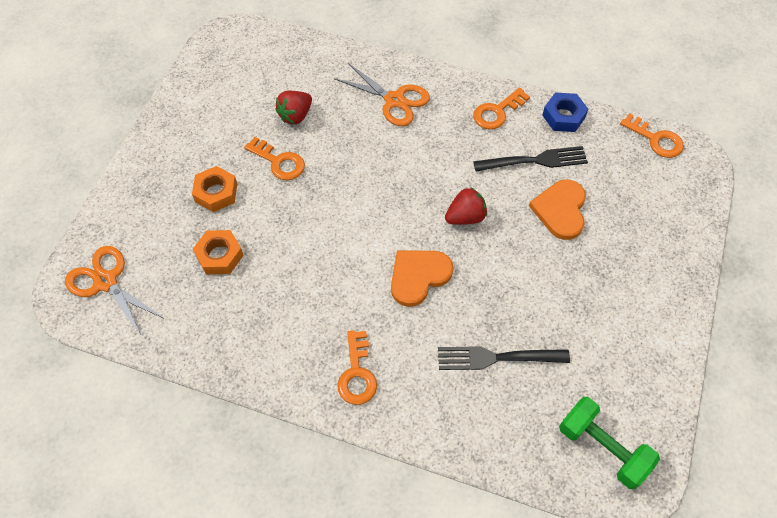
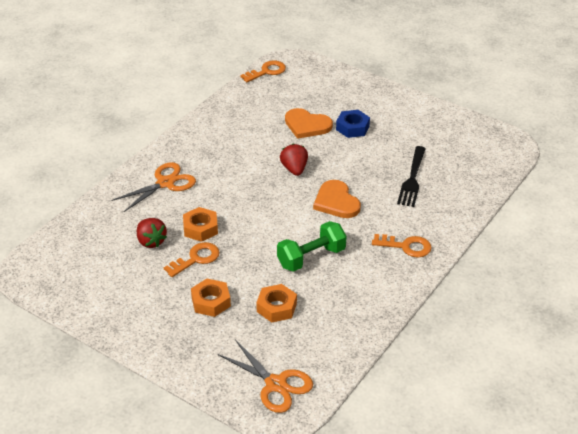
camera: 75 degrees left, 20 degrees down
(106, 282) = (275, 384): orange scissors -> orange scissors turned 105 degrees counterclockwise
(329, 152) = (200, 228): none -> orange nut
(497, 112) = (205, 134): orange key -> none
(534, 161) = (259, 127): black fork -> none
(563, 116) = (226, 105): blue nut -> blue nut (352, 128)
(602, 448) = (485, 150): green dumbbell -> green dumbbell (311, 258)

